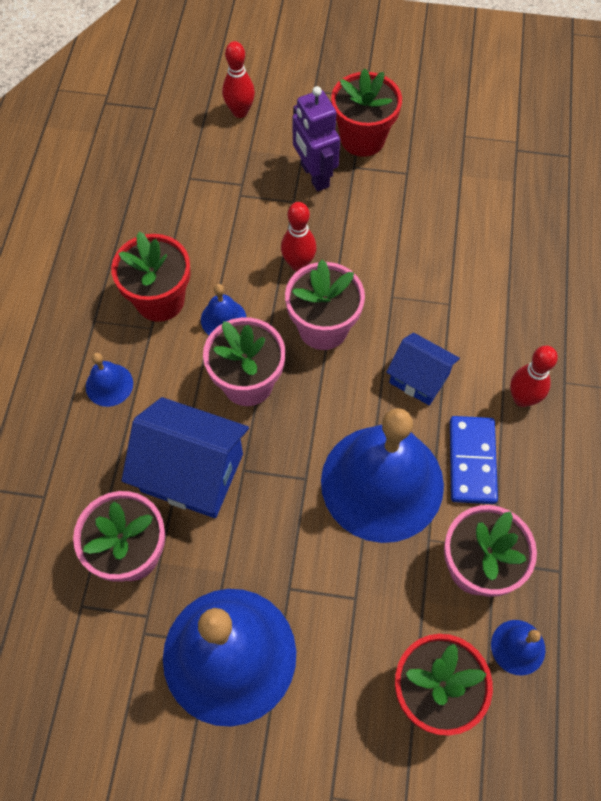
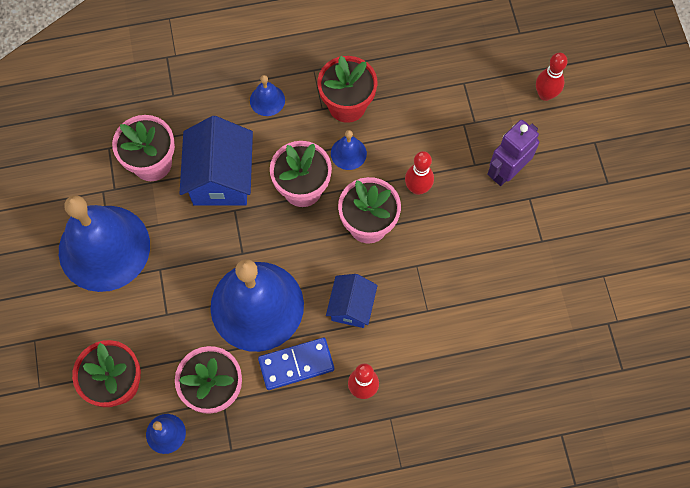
camera: 70 degrees right, 5 degrees up
(362, 139) = (561, 196): red flower pot -> none

